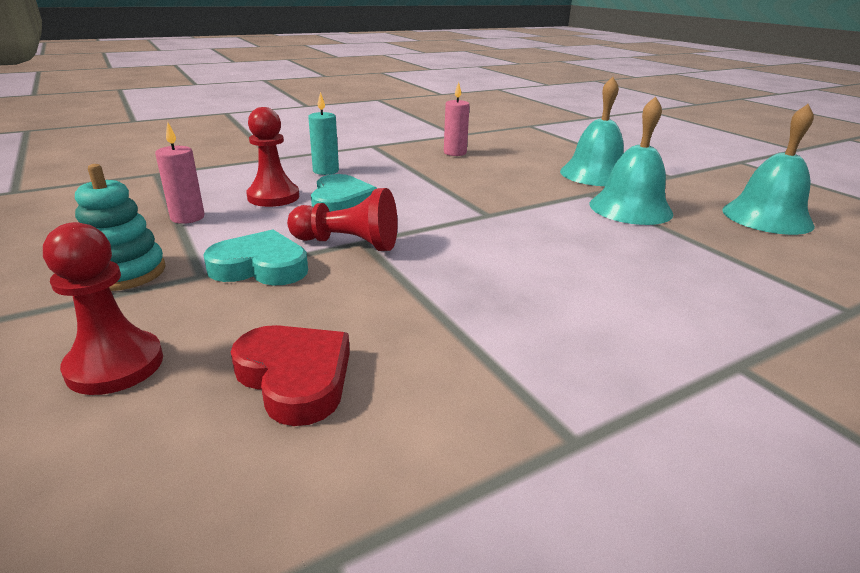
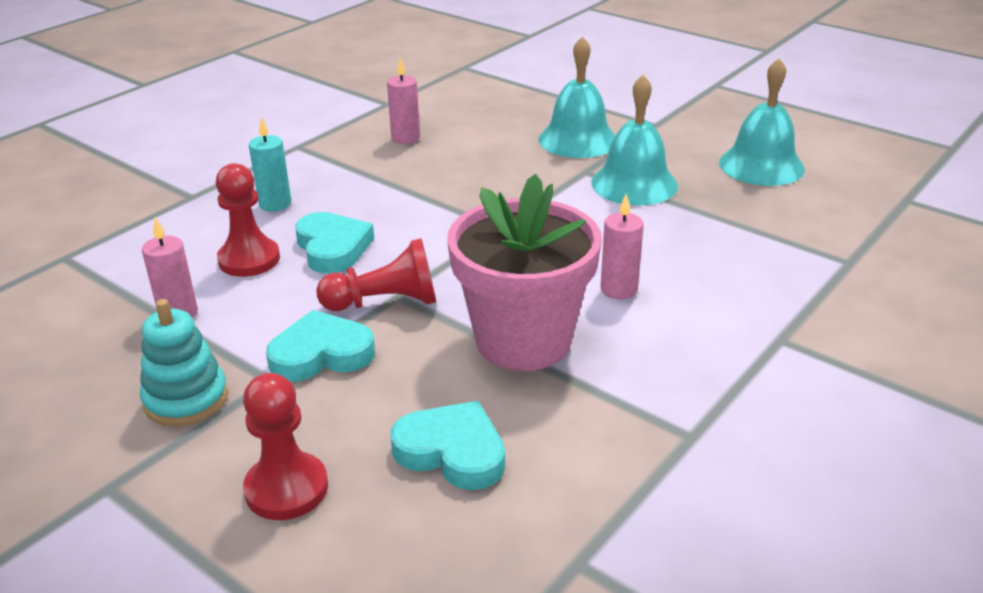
camera: 20 degrees left, 5 degrees up
(295, 378) = (452, 452): red heart -> turquoise heart
(446, 298) = (523, 340): none -> pink flower pot
(570, 279) = (619, 289): none -> pink candle

